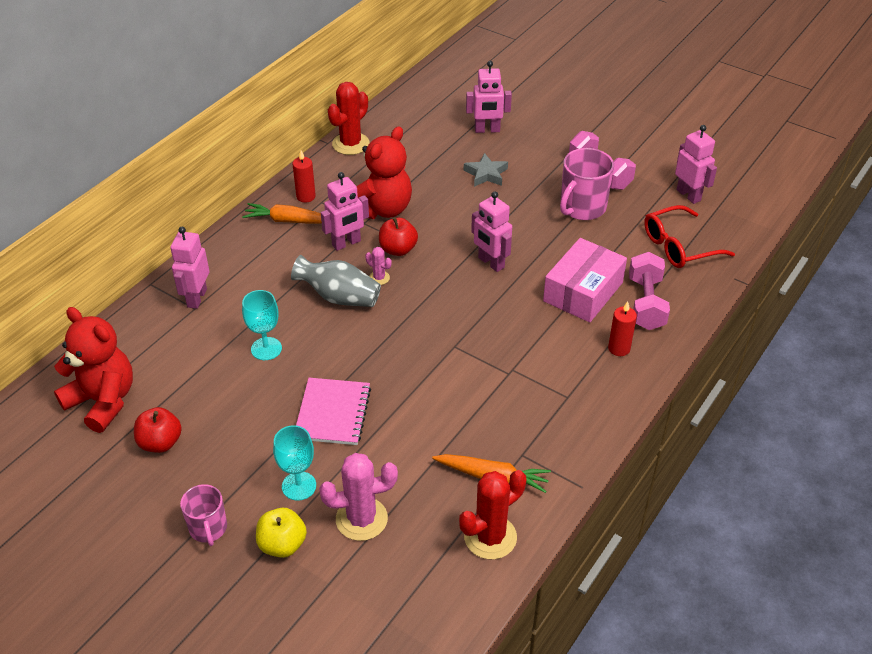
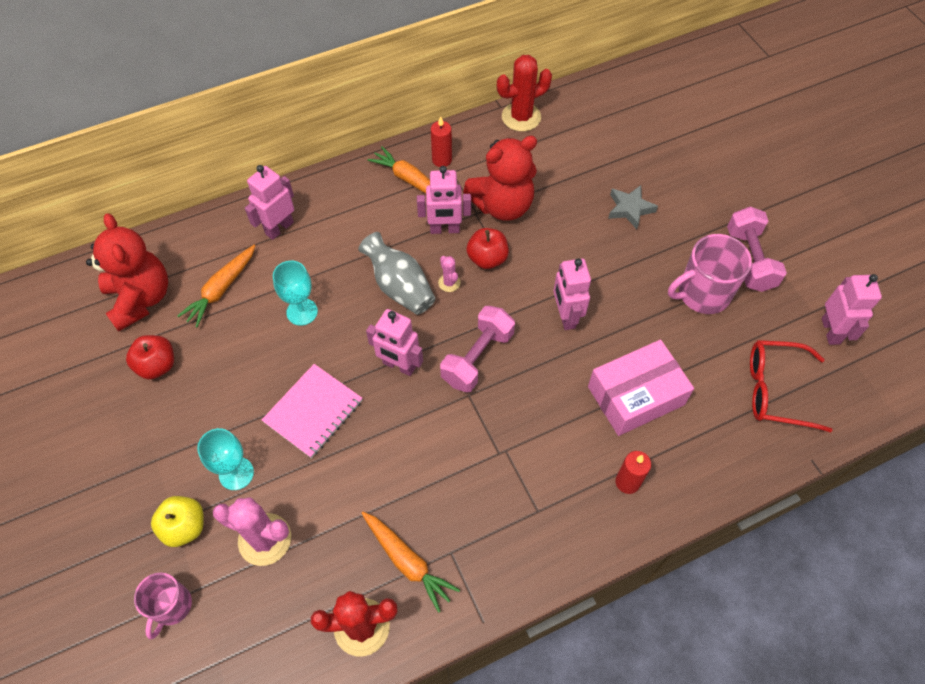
camera: 30 degrees right, 15 degrees up
(177, 363) = (221, 289): none -> orange carrot
(208, 528) = (138, 475): pink mug -> pink mug (171, 606)
(487, 130) = (665, 156): pink robot -> pink robot (399, 365)
(646, 304) = (692, 443): pink dumbbell -> pink dumbbell (477, 358)

